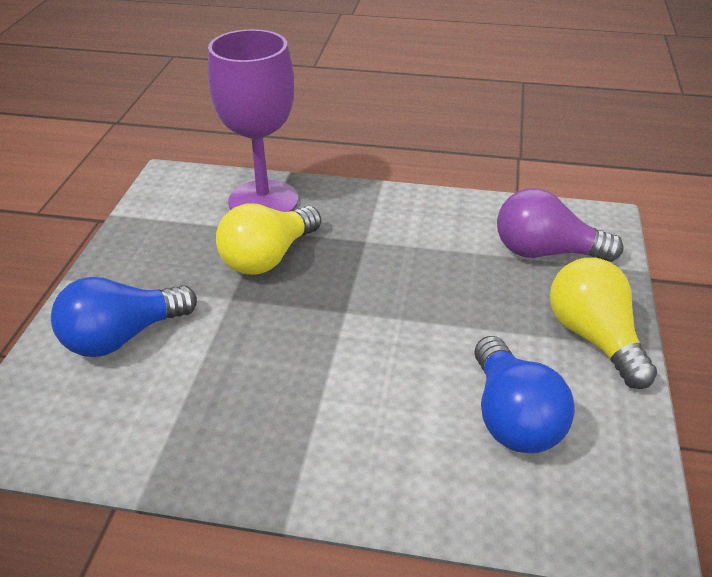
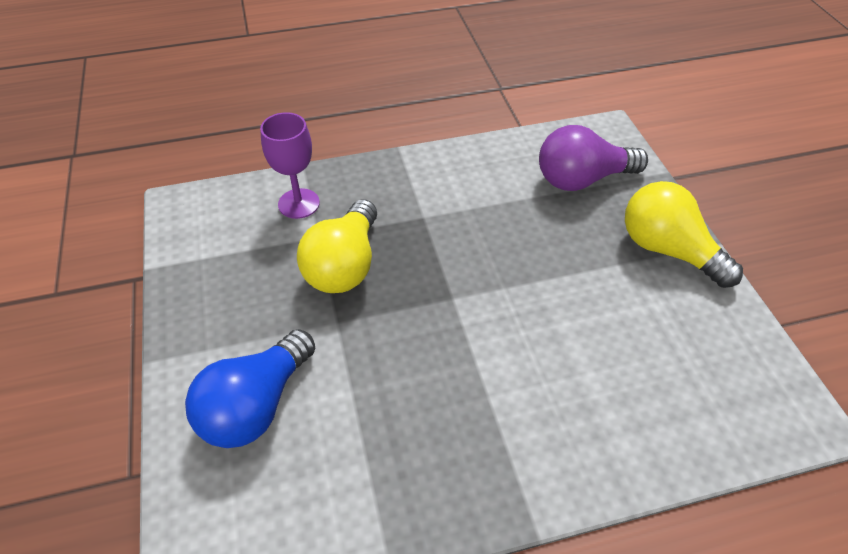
camera: 25 degrees left, 10 degrees up
(263, 201) = (299, 203): purple goblet -> purple goblet, size x0.57
(512, 417) = (653, 350): blue light bulb -> none

